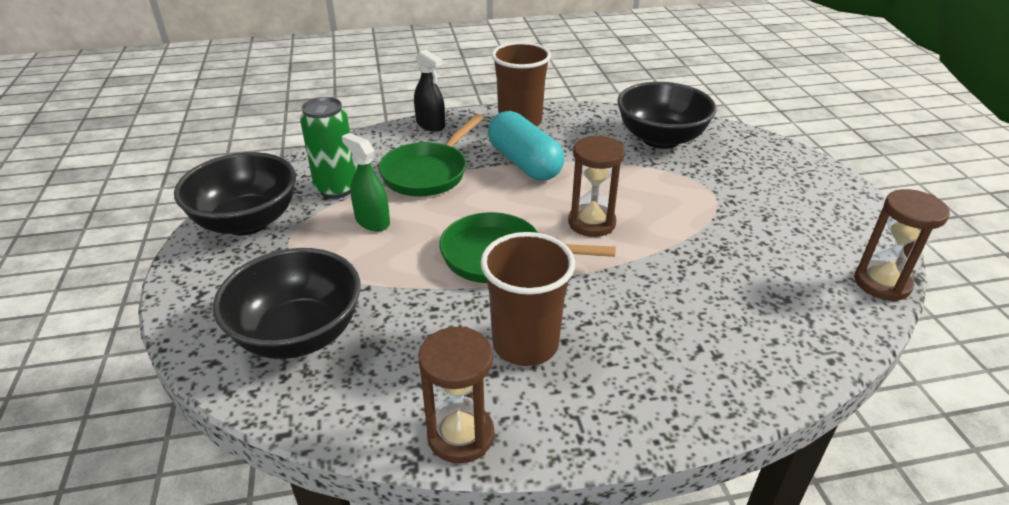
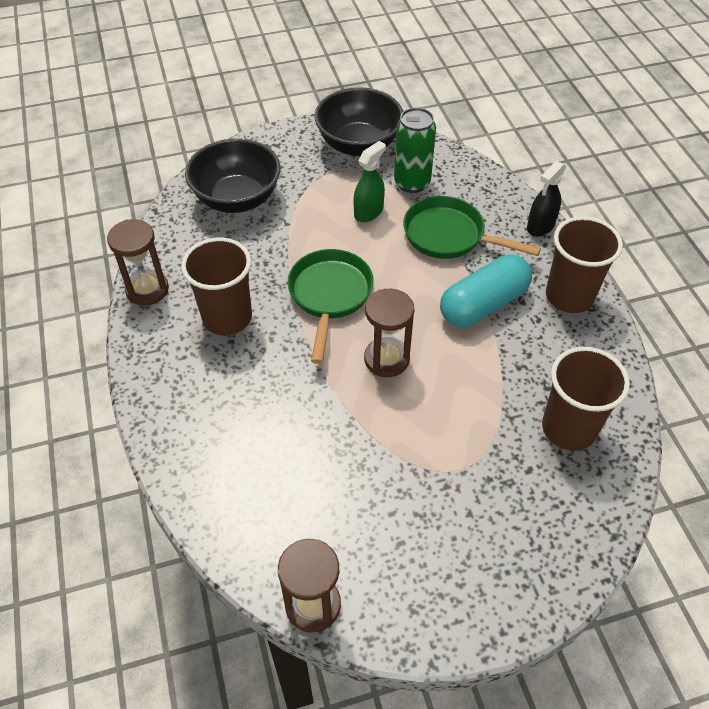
camera: 85 degrees right, 15 degrees up
(660, 139) = (568, 428): black bowl -> brown cup

